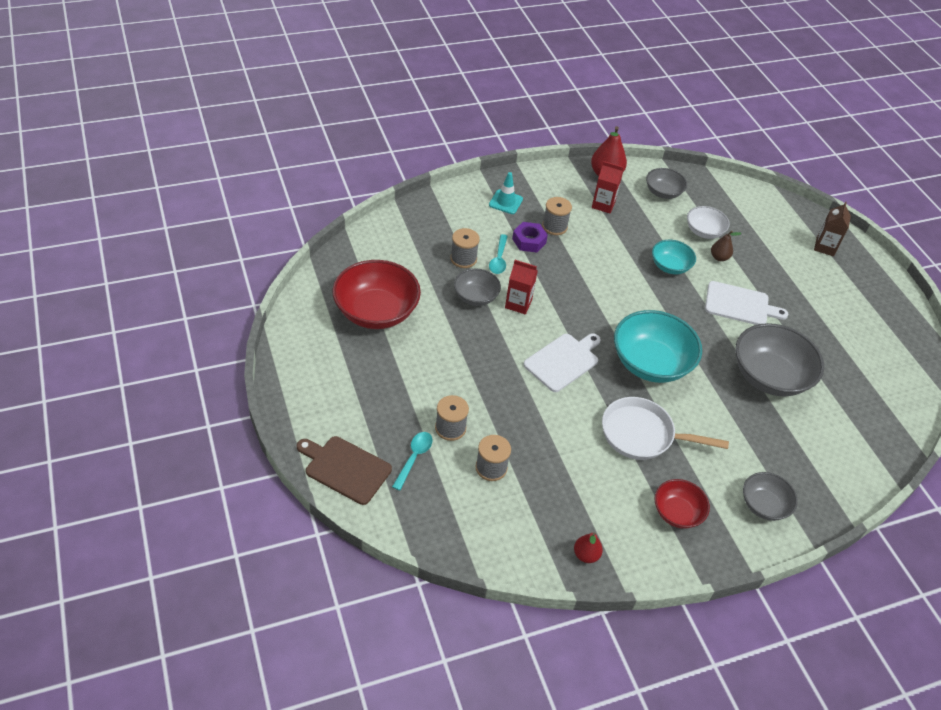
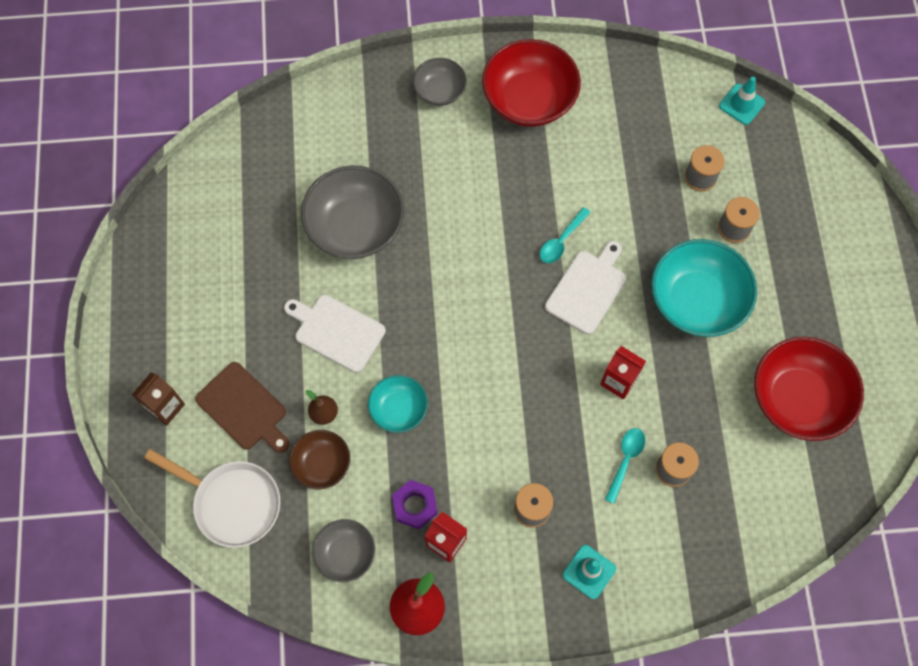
camera: 160 degrees left, 20 degrees up
(345, 468) = (848, 202): brown cutting board -> brown cutting board (244, 408)
(414, 458) = (777, 201): turquoise spoon -> turquoise spoon (561, 240)
(465, 549) = (741, 104): none -> turquoise traffic cone
(475, 297) = (670, 402): grey bowl -> none
(529, 241) = (576, 487): purple nut -> purple nut (415, 506)
(563, 361) = (587, 289): white cutting board -> white cutting board turned 150 degrees clockwise
(586, 555) = (631, 78): red pear -> none
(642, 434) = (531, 184): white pan -> white pan (232, 503)
(650, 363) = (486, 268): turquoise bowl -> turquoise bowl (696, 301)
(677, 512) = (529, 100): red bowl -> red bowl, size x1.80
(704, 231) = (322, 464): white bowl -> brown bowl

